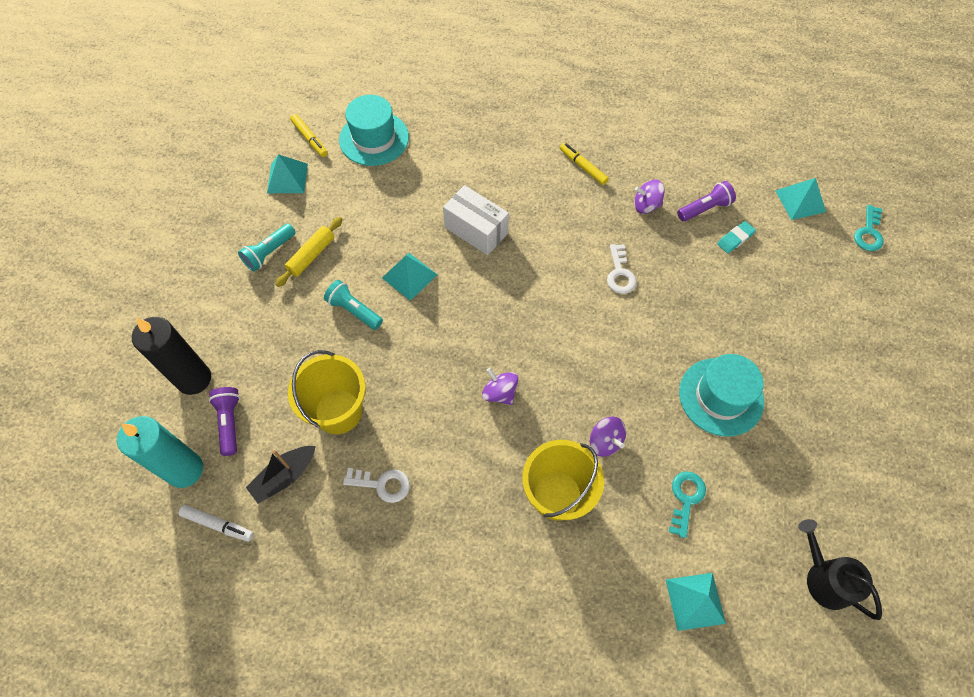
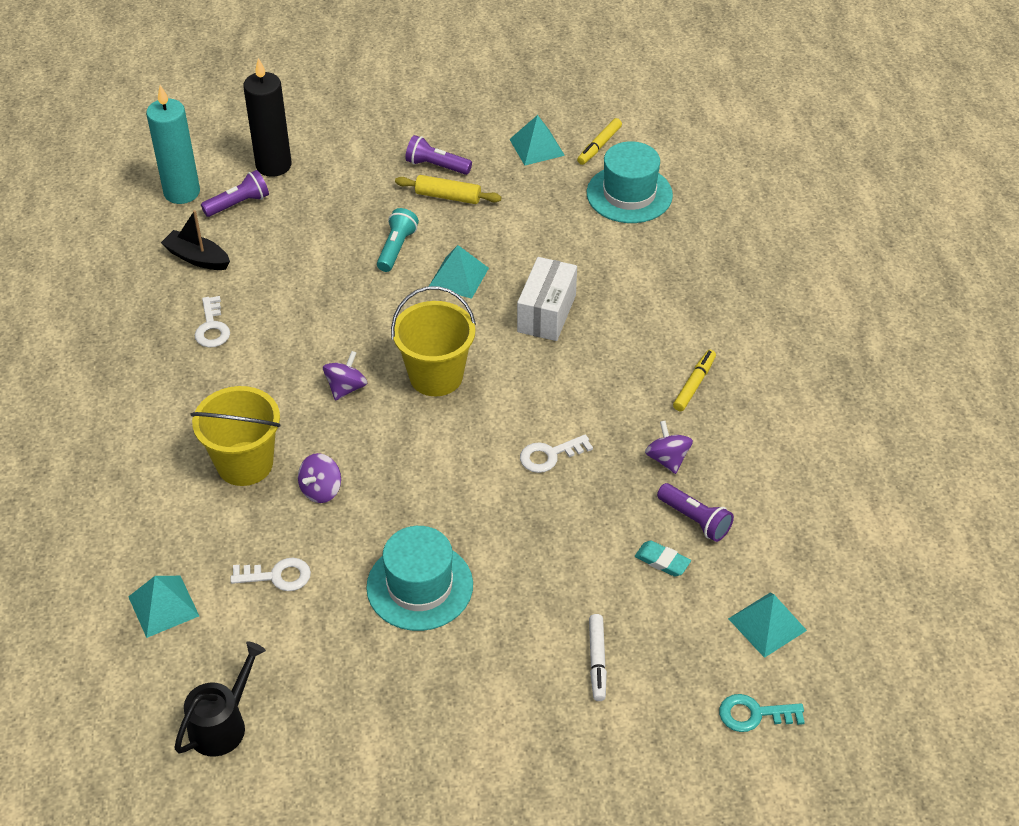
camera: 70 degrees right, 15 degrees down
(218, 525) = (137, 231): white marker -> white marker (597, 661)
(269, 253) = (436, 166): turquoise flashlight -> purple flashlight
(338, 411) = (277, 273): yellow bucket -> yellow bucket (436, 376)
(685, 499) = (277, 576): turquoise key -> white key

